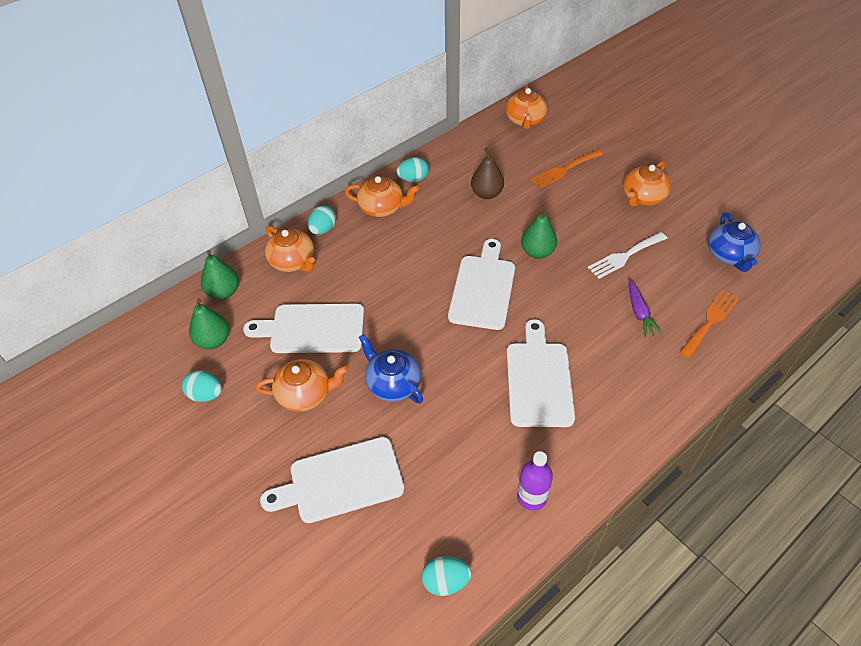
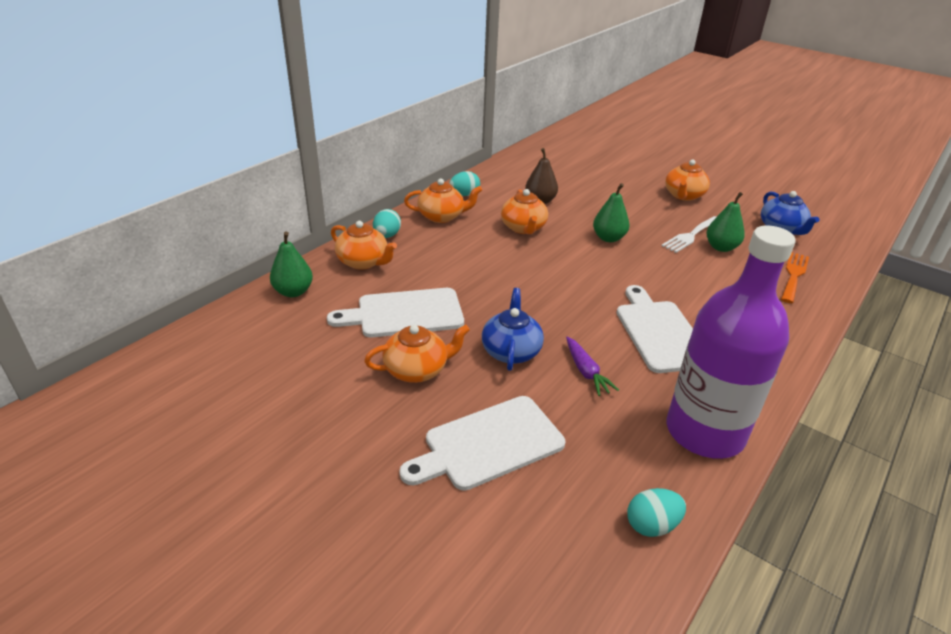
camera: 15 degrees left, 15 degrees down
(206, 394) = (299, 382): turquoise egg -> none
(213, 340) = (294, 333): green pear -> green pear (721, 247)
(393, 384) = (511, 351): blue teapot -> blue teapot turned 60 degrees clockwise
(483, 289) = (569, 268): white cutting board -> none
(525, 120) = (551, 151): orange teapot -> orange teapot (523, 228)
(531, 497) = (704, 432): purple bottle -> purple bottle, size x2.32
(564, 170) = (604, 181): orange fork -> none
(639, 313) = (727, 274): purple carrot -> purple carrot (586, 372)

